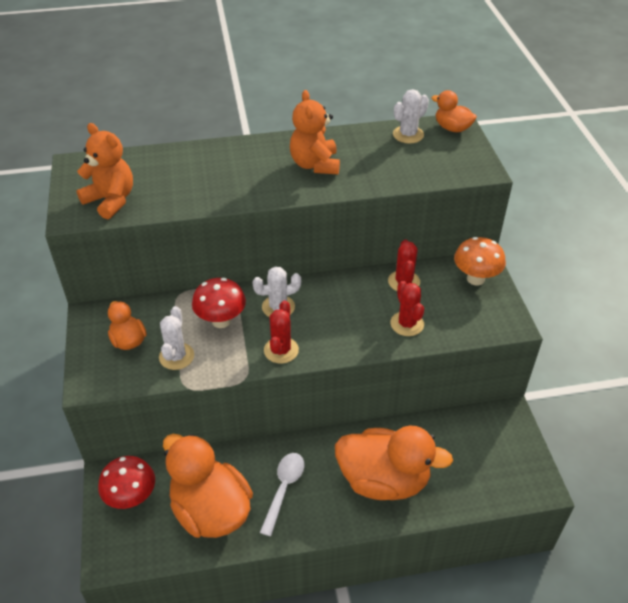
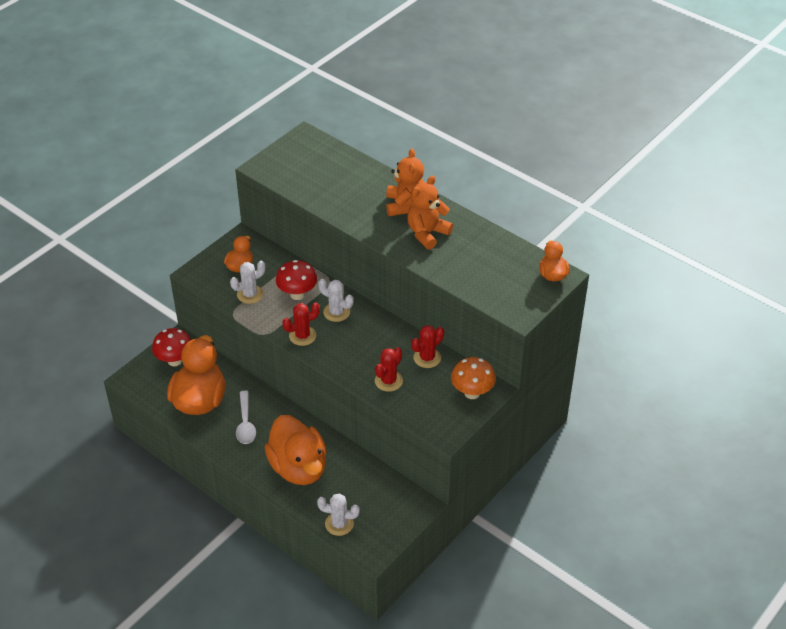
camera: 50 degrees right, 0 degrees up
(111, 200) = (290, 172): orange teddy bear -> orange teddy bear (405, 205)
(284, 489) = (245, 423): white spoon -> white spoon turned 105 degrees clockwise
(408, 135) = (516, 257): white cactus -> white cactus (339, 524)

